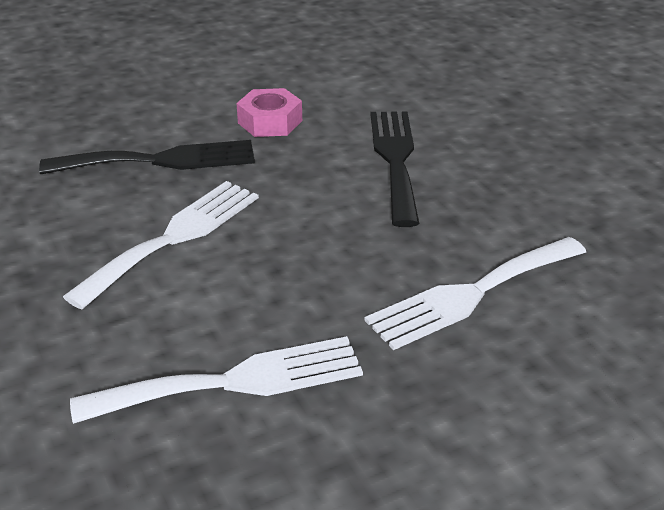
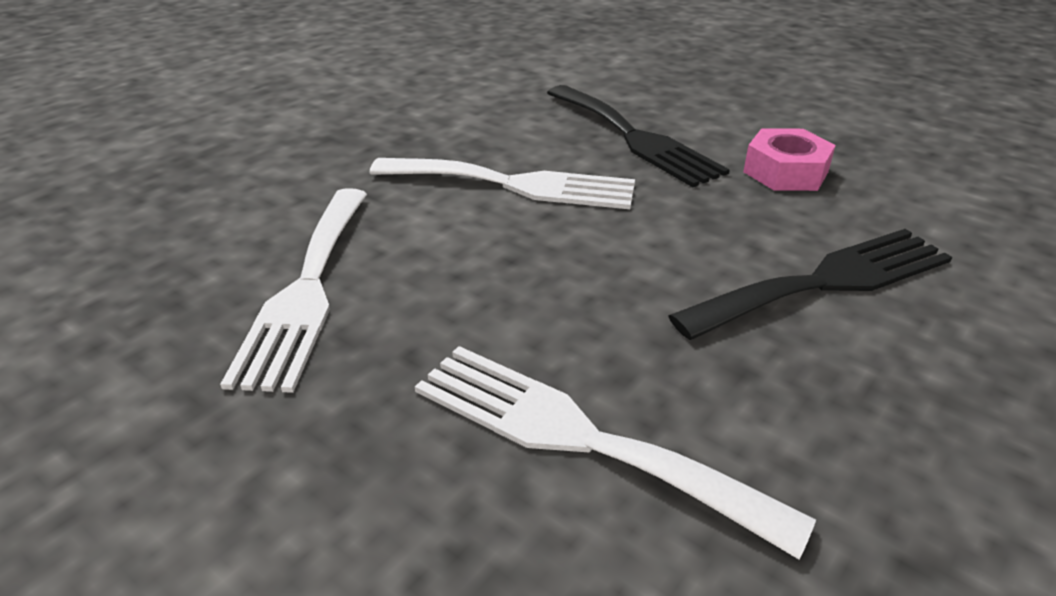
camera: 65 degrees right, 0 degrees up
(234, 382) = (307, 289): white fork -> white fork turned 45 degrees clockwise

